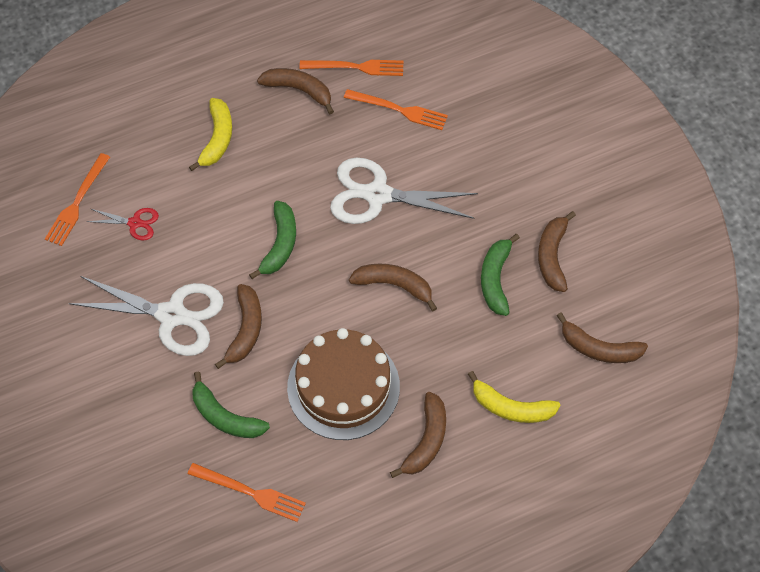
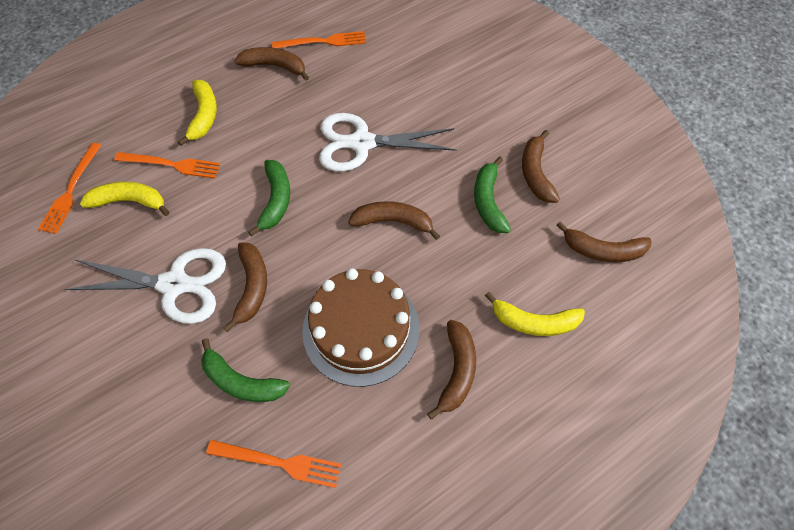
camera: 10 degrees left, 0 degrees up
(135, 223) = (130, 201): red scissors -> yellow banana
(399, 110) = (368, 70): orange fork -> orange fork (171, 165)

